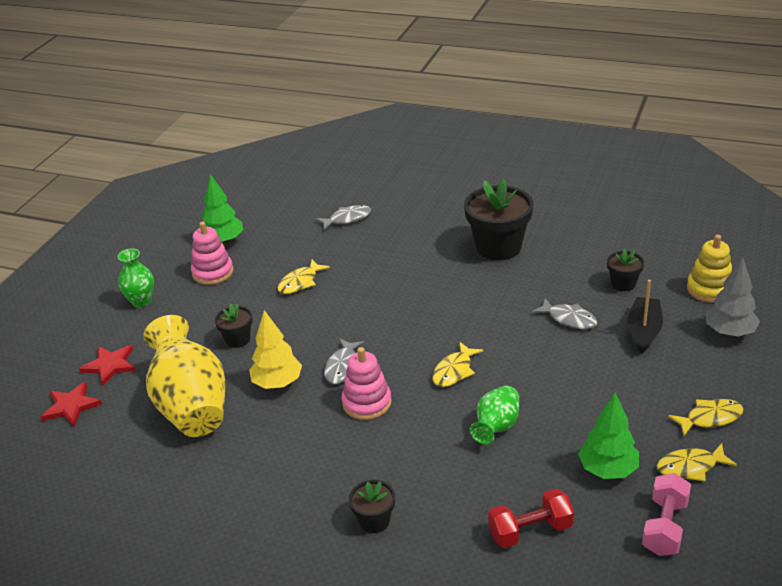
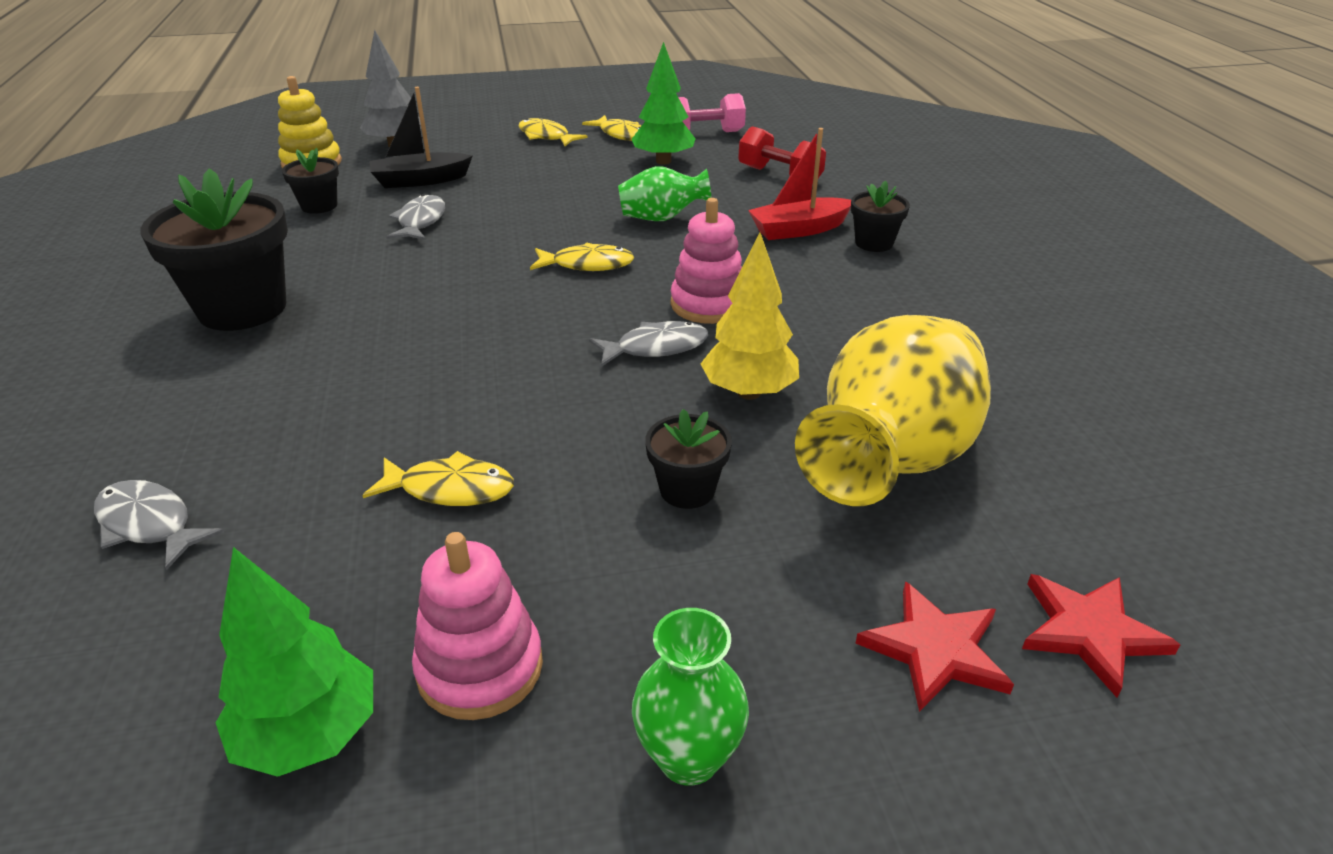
camera: 125 degrees left, 0 degrees up
(425, 490) = (799, 230): none -> red boat

